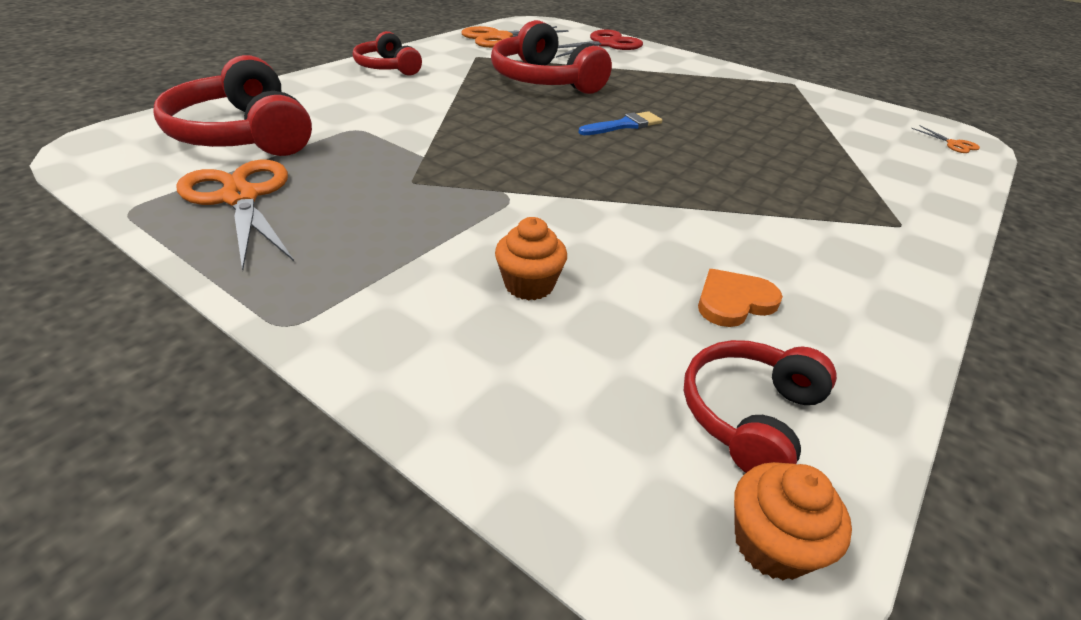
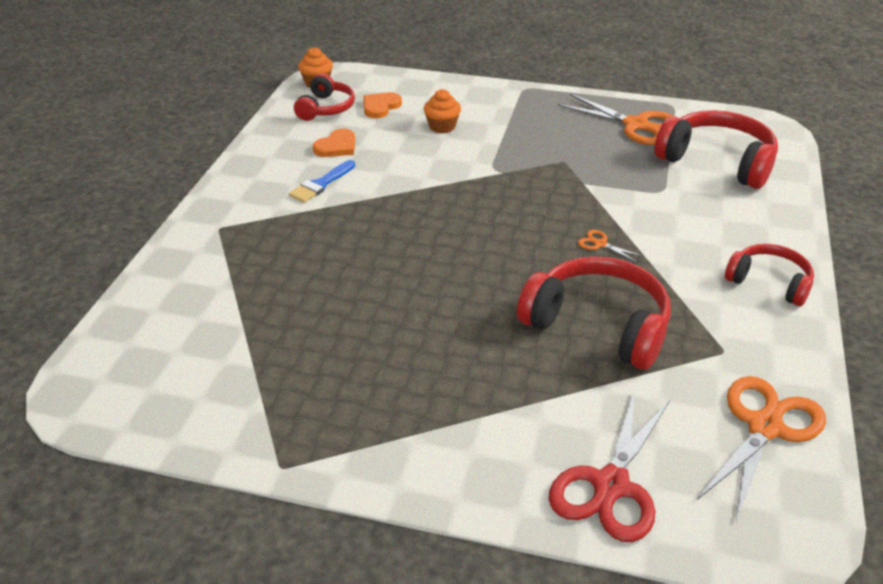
camera: 160 degrees right, 0 degrees up
(621, 376) = (380, 107): none -> orange heart
(624, 125) = (464, 273): blue brush -> blue brush (321, 184)
(953, 144) = (103, 372): orange scissors -> orange scissors (600, 244)

